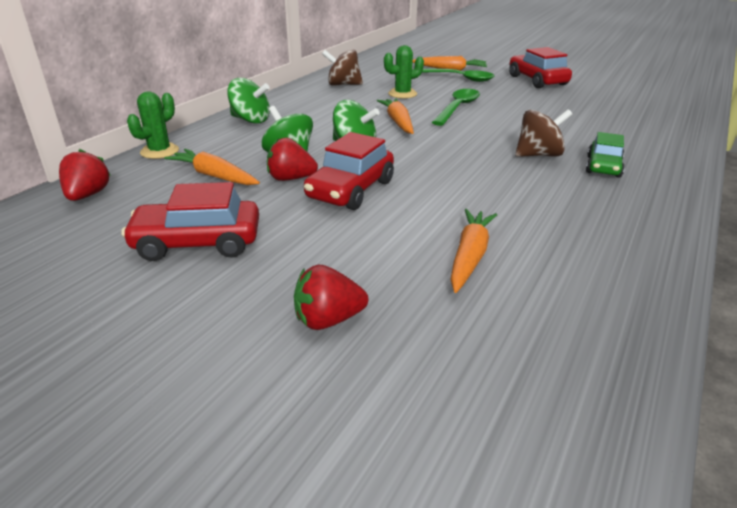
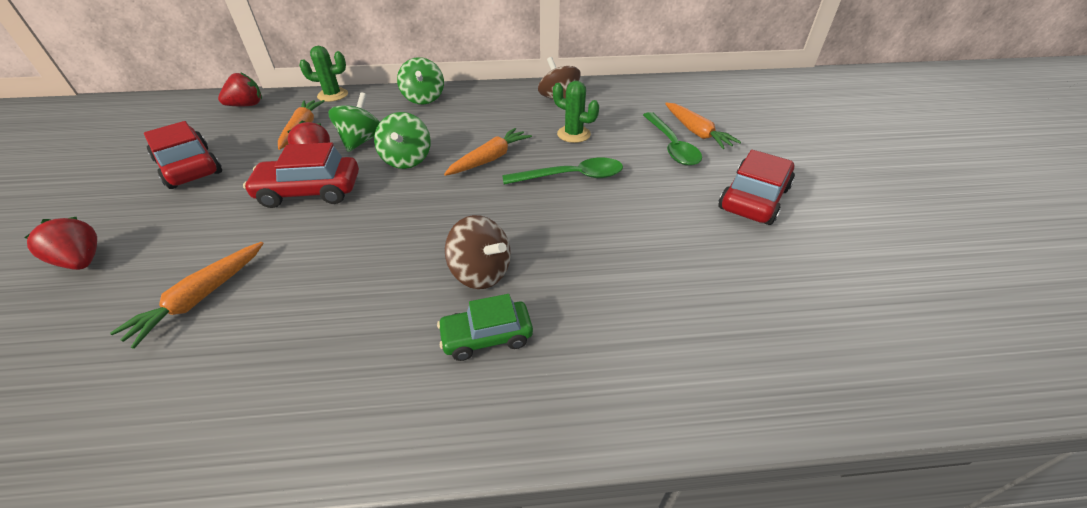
camera: 55 degrees right, 10 degrees up
(469, 256) = (200, 298): orange carrot -> orange carrot turned 135 degrees clockwise

